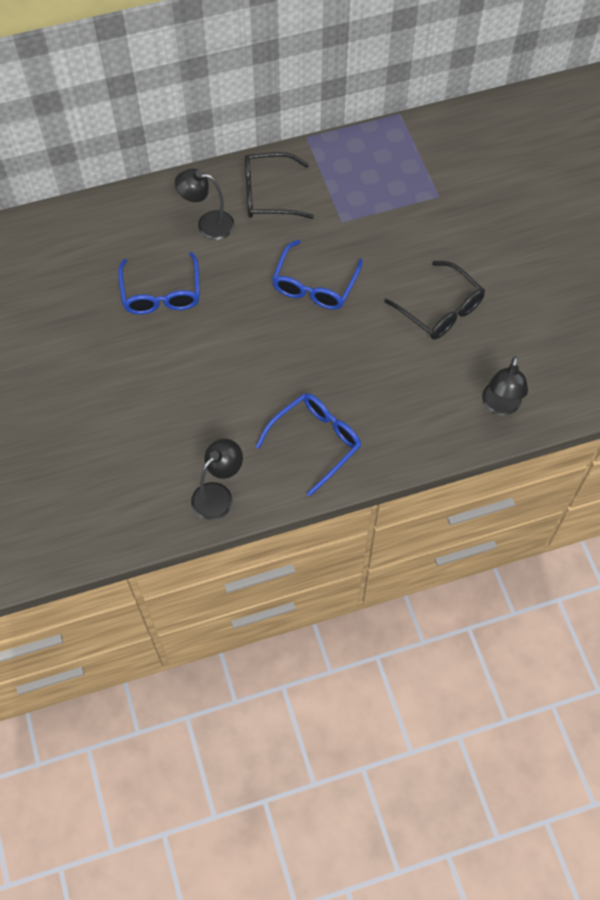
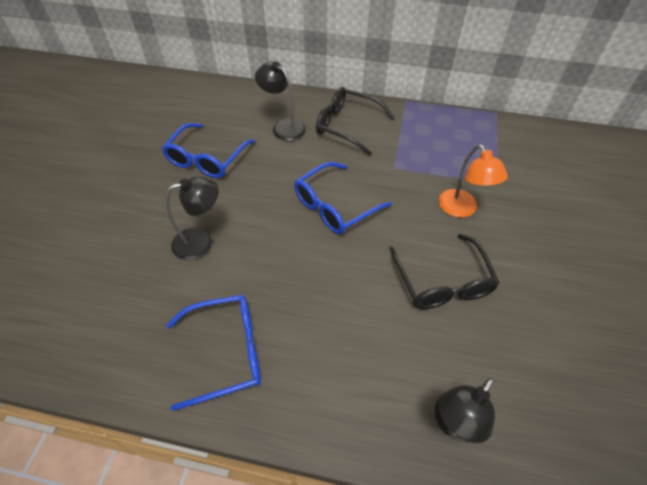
camera: 30 degrees right, 10 degrees down
(218, 494) = (95, 354): black lamp -> black lamp (201, 241)
(422, 237) = (462, 209): none -> orange lamp

